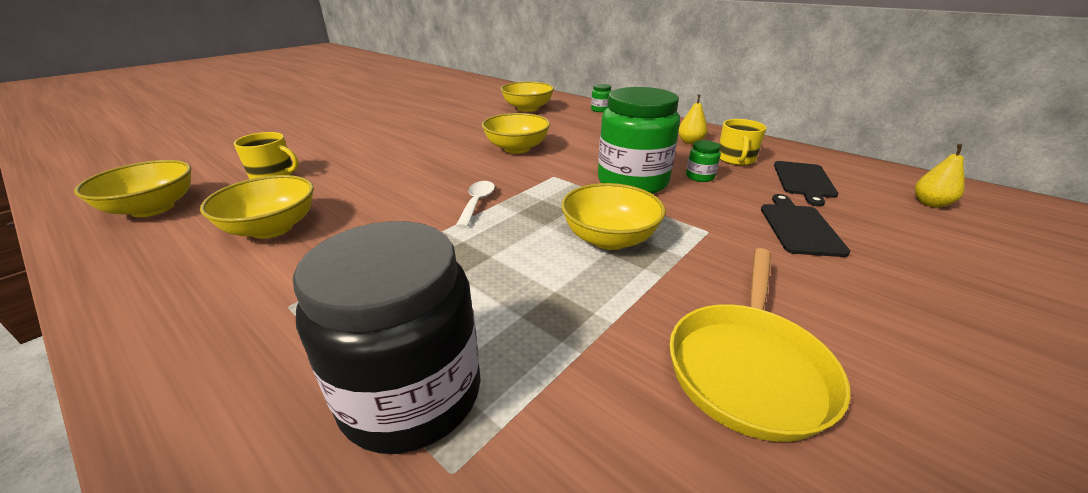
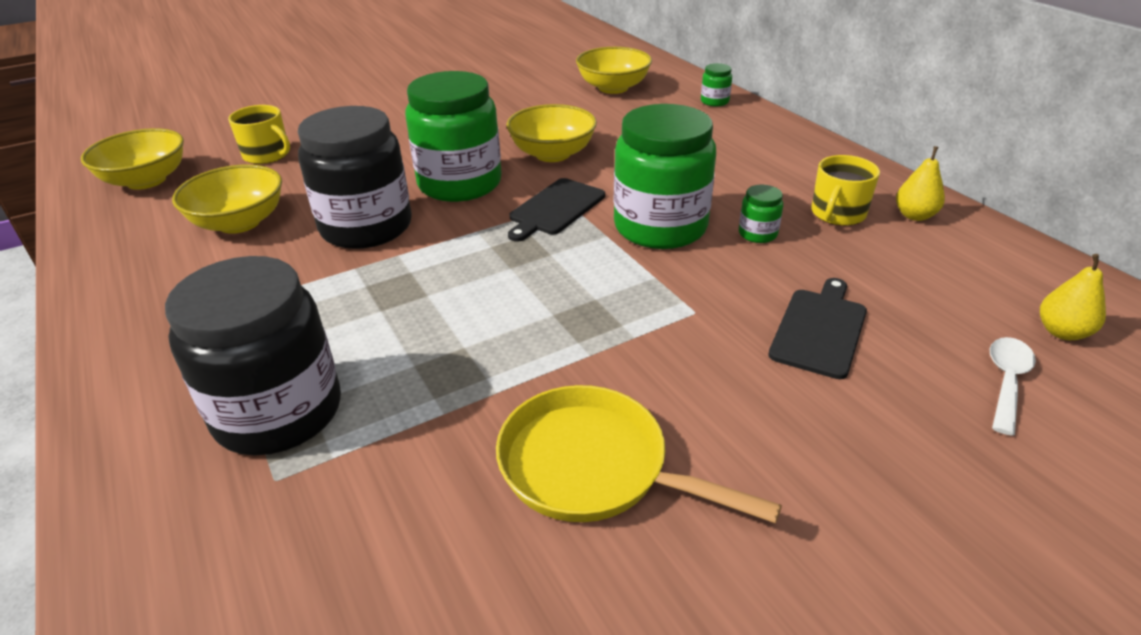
camera: 20 degrees right, 5 degrees up
(400, 214) = (366, 227): none -> black jar
(459, 174) = (460, 183): none -> green jar
(477, 203) = (454, 227): white spoon -> white spoon (1006, 381)
(609, 239) = (568, 299): yellow bowl -> none
(690, 142) = (797, 175): yellow pear -> yellow pear (914, 215)
(748, 367) = (593, 467): yellow pan -> yellow pan turned 75 degrees clockwise
(803, 181) = (903, 264): black cutting board -> black cutting board (555, 208)

